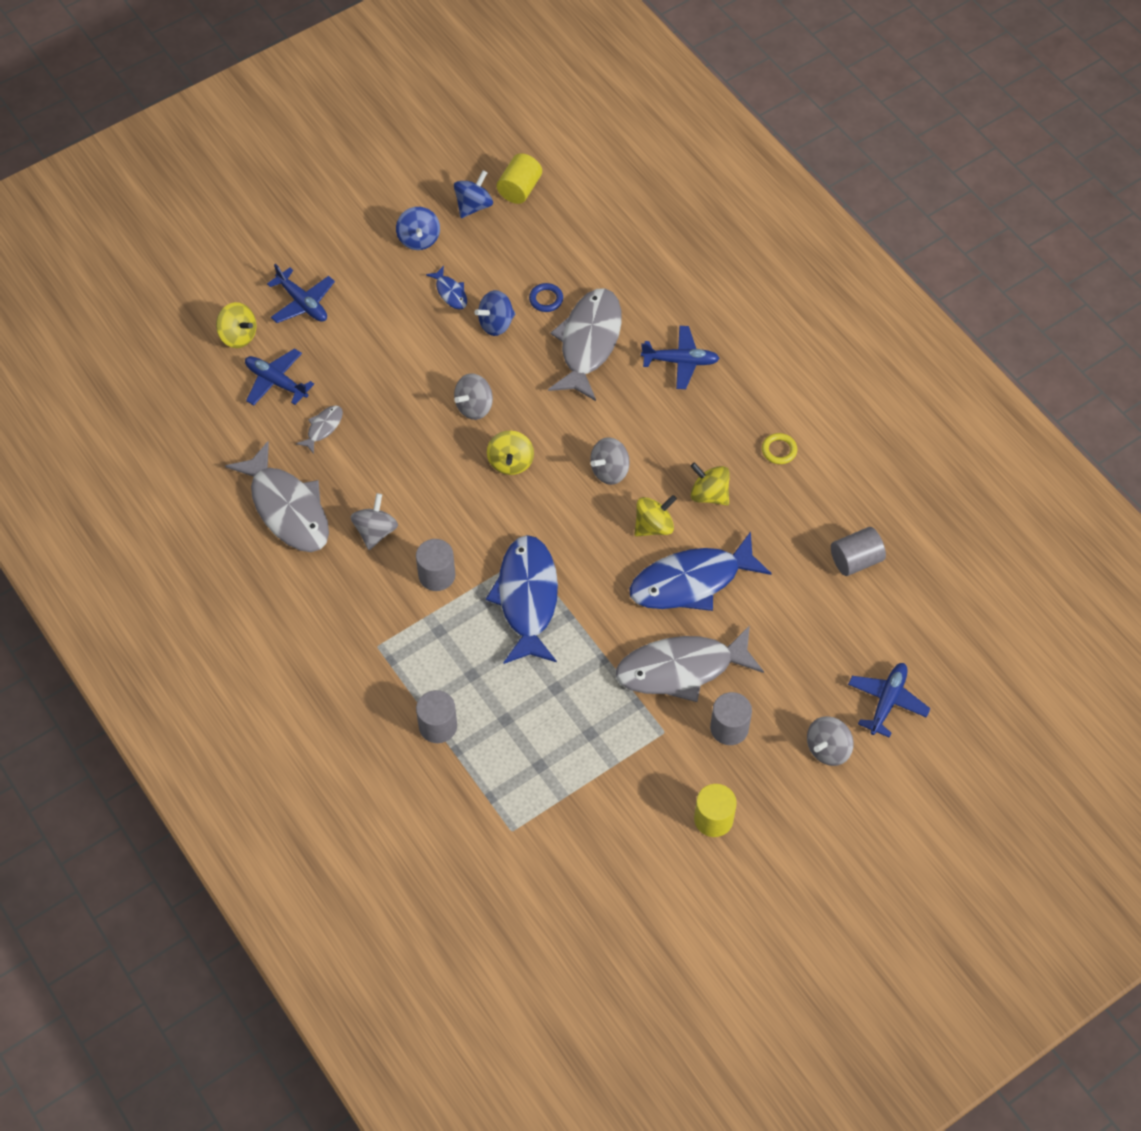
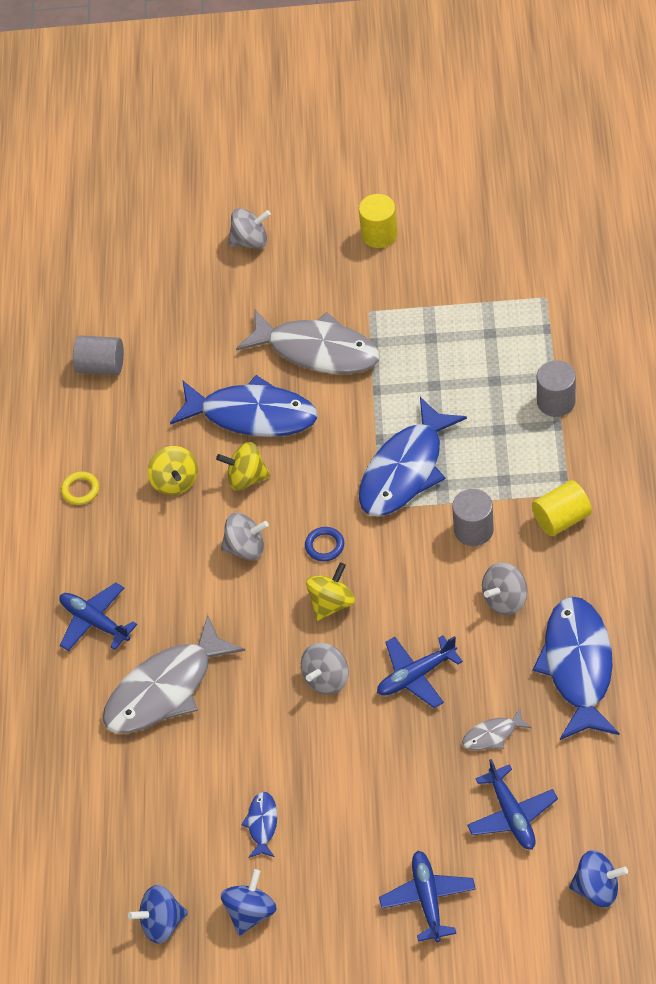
camera: 140 degrees left, 5 degrees down
(238, 336) = (522, 895): yellow spinning top -> none
(287, 508) = (578, 666): grey fish -> blue fish
(474, 407) = (326, 679): grey spinning top -> grey spinning top turned 135 degrees clockwise
(496, 324) = (241, 760): blue spinning top -> blue spinning top (597, 888)
(519, 189) = (97, 917): yellow cylinder -> yellow cylinder (561, 519)
(546, 299) = (171, 761): blue ring -> blue ring (324, 546)
(729, 728) = (315, 290): grey cylinder -> none
(887, 701) = (175, 252): blue plane -> blue plane (416, 676)

